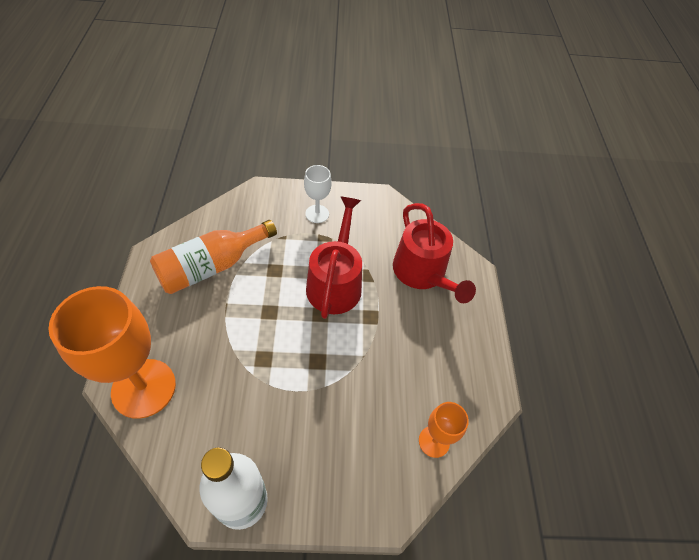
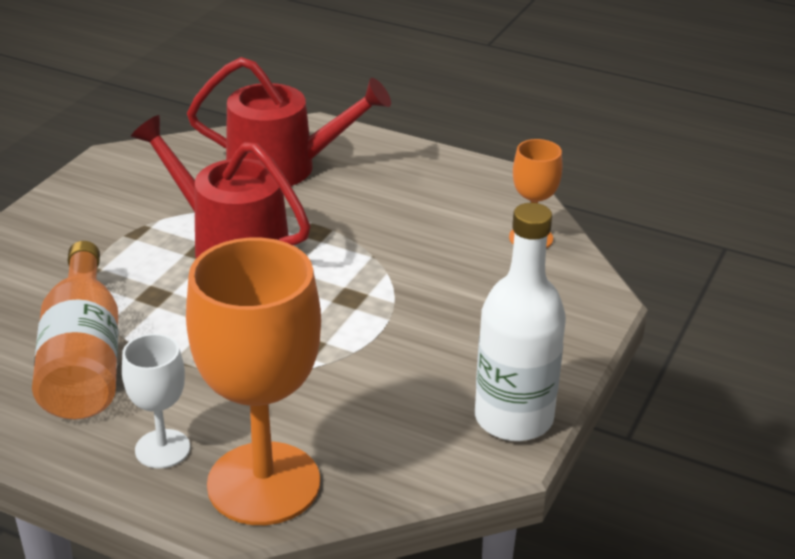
camera: 60 degrees left, 20 degrees down
(317, 214) = (82, 224): white goblet -> white goblet (162, 449)

